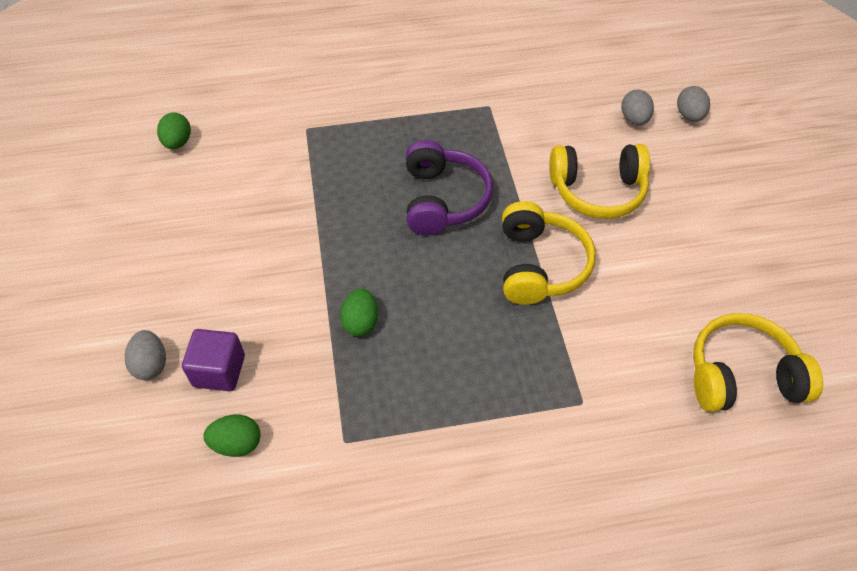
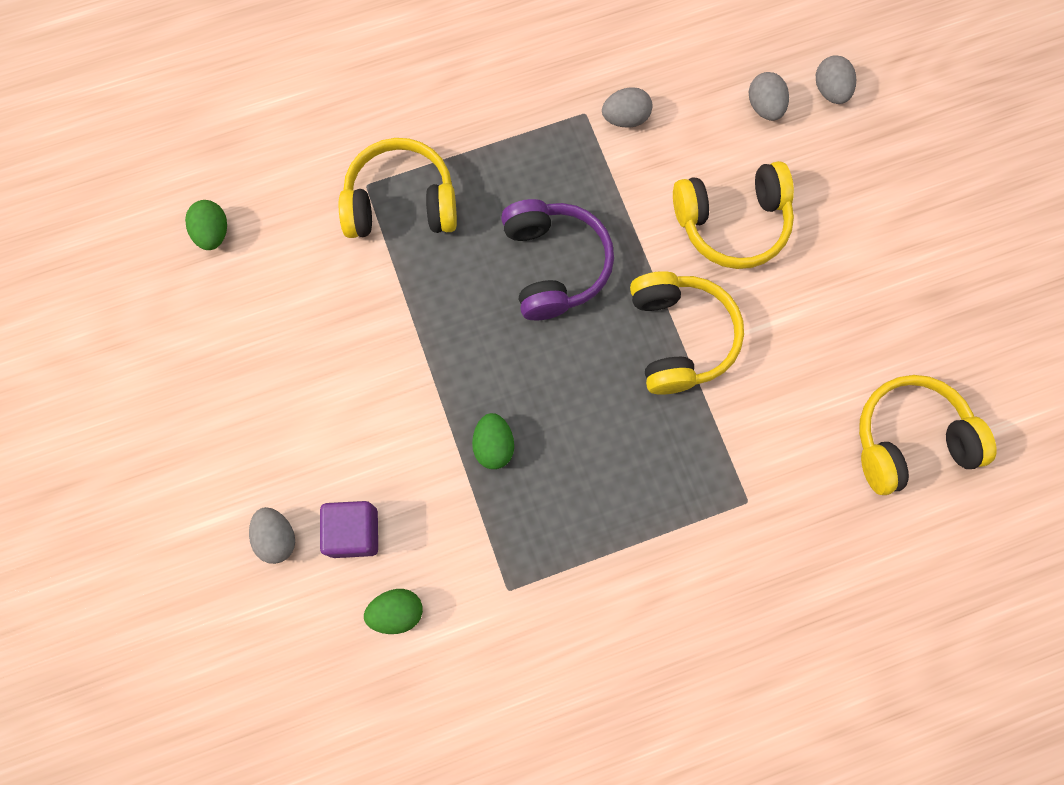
camera: 10 degrees left, 20 degrees up
(330, 143) = (401, 203): none -> yellow headphones
(520, 112) = (625, 118): none -> grey egg

